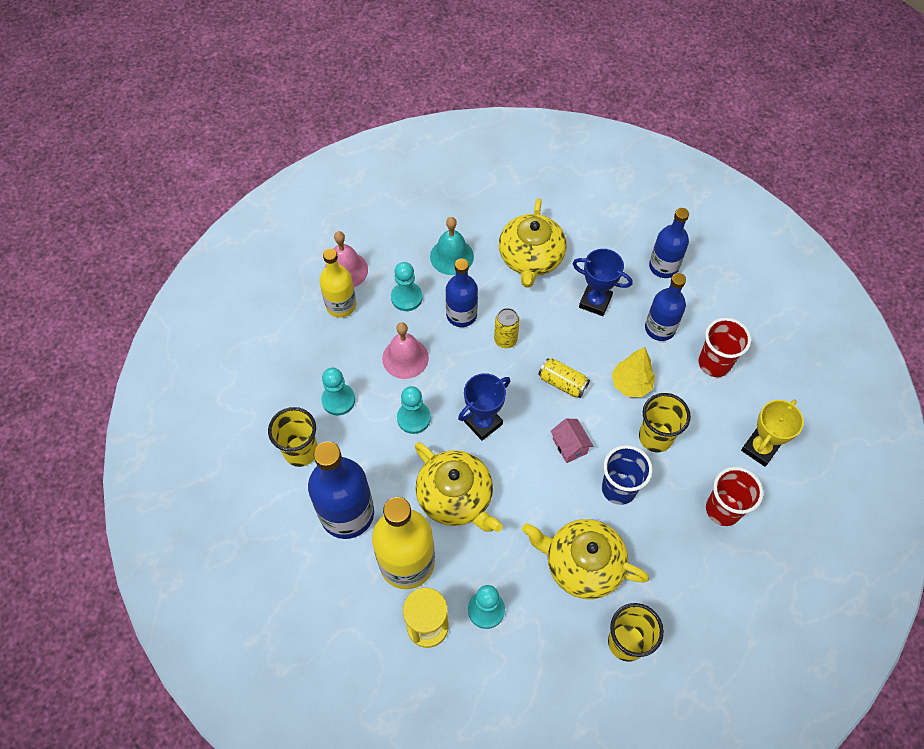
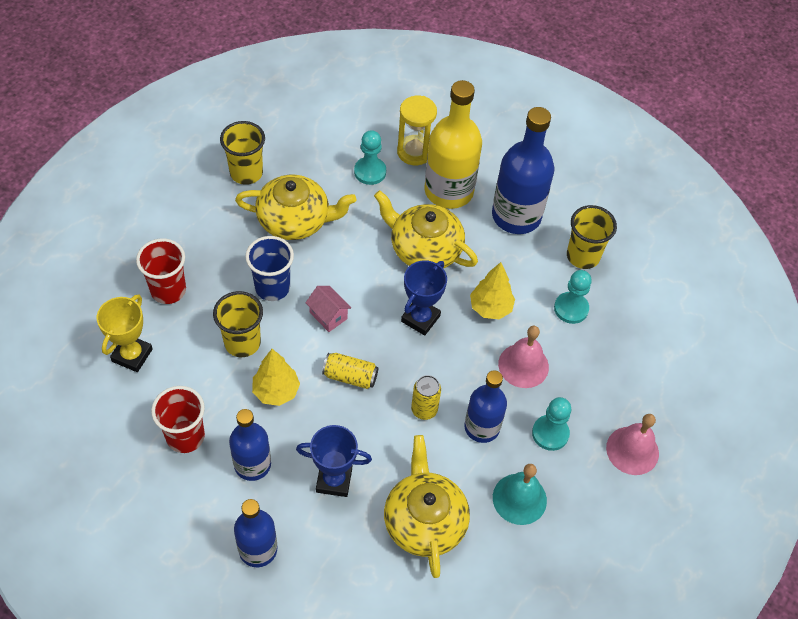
camera: 160 degrees right, 5 degrees down
(341, 305) = (617, 407): yellow bottle -> none
(413, 418) = (490, 308): turquoise pawn -> yellow tree

